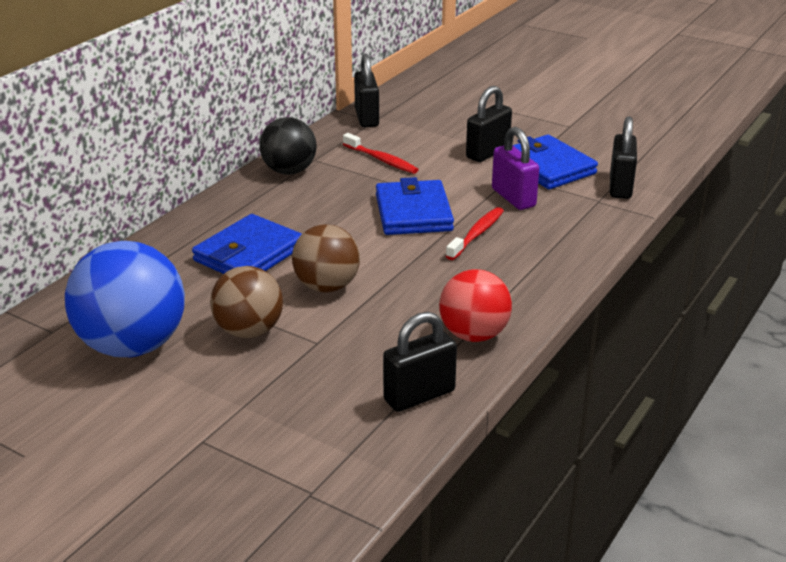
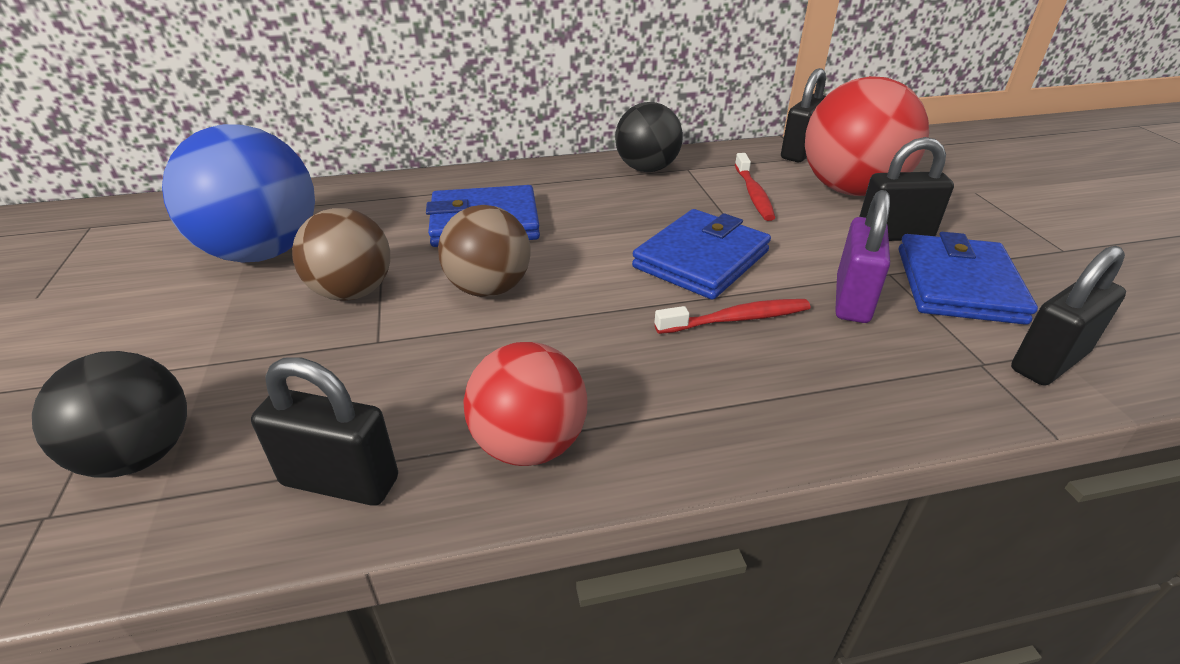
camera: 45 degrees right, 5 degrees up
(302, 451) = (140, 455): none -> black ball
(430, 133) = (850, 190): none -> red ball

